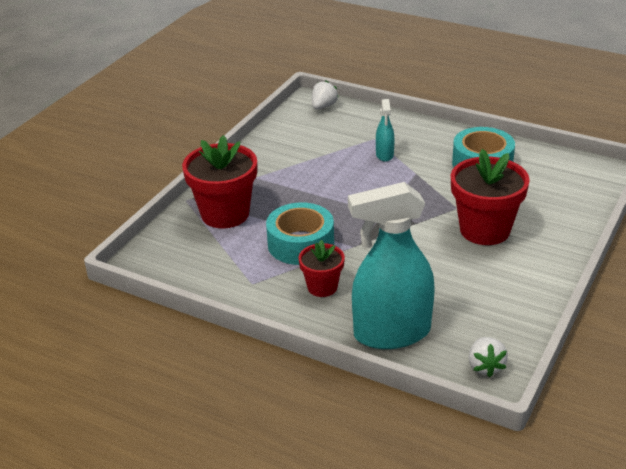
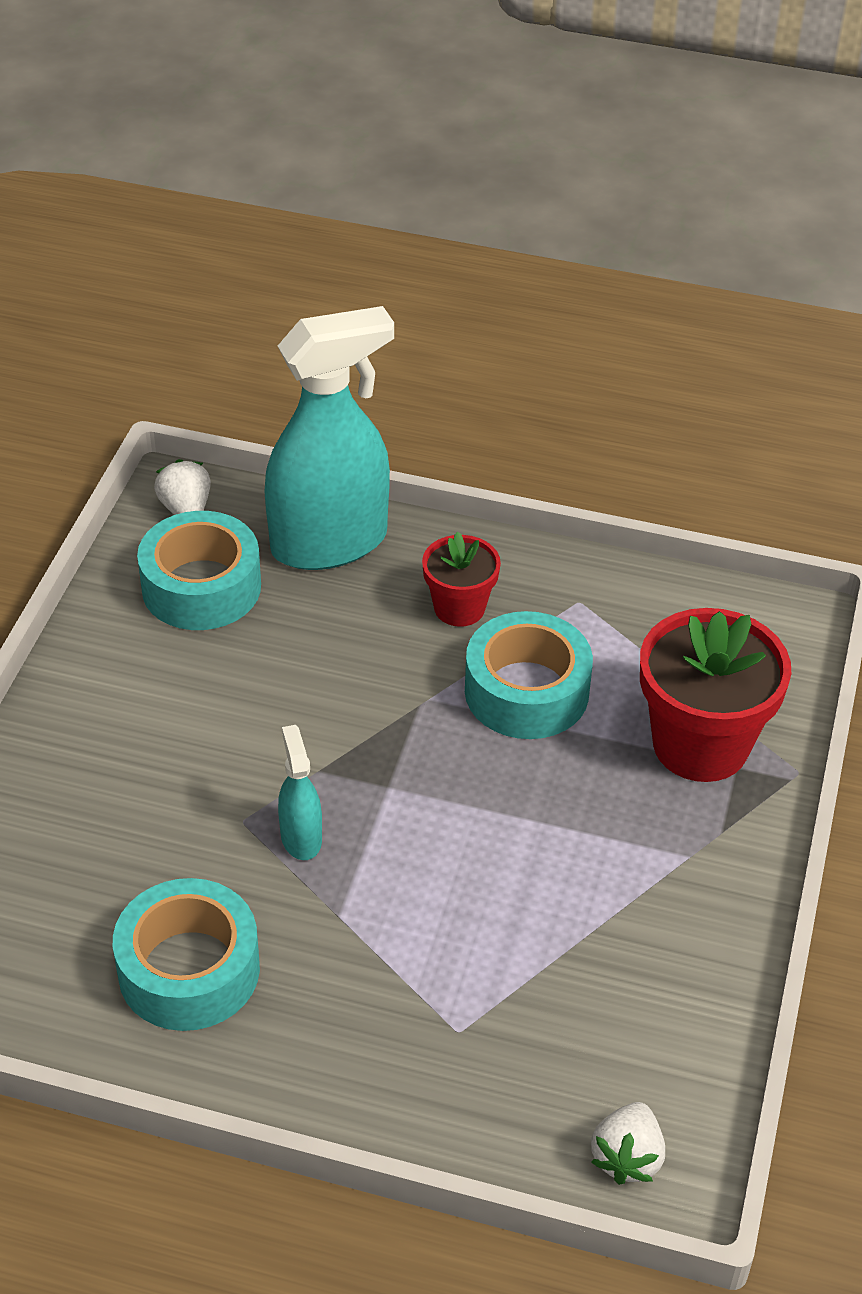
camera: 165 degrees right, 10 degrees up
(384, 155) = (420, 970): turquoise spray bottle -> turquoise spray bottle (301, 837)
(475, 315) = (201, 587): none -> turquoise tape
(484, 230) = (185, 767): red flower pot -> none

